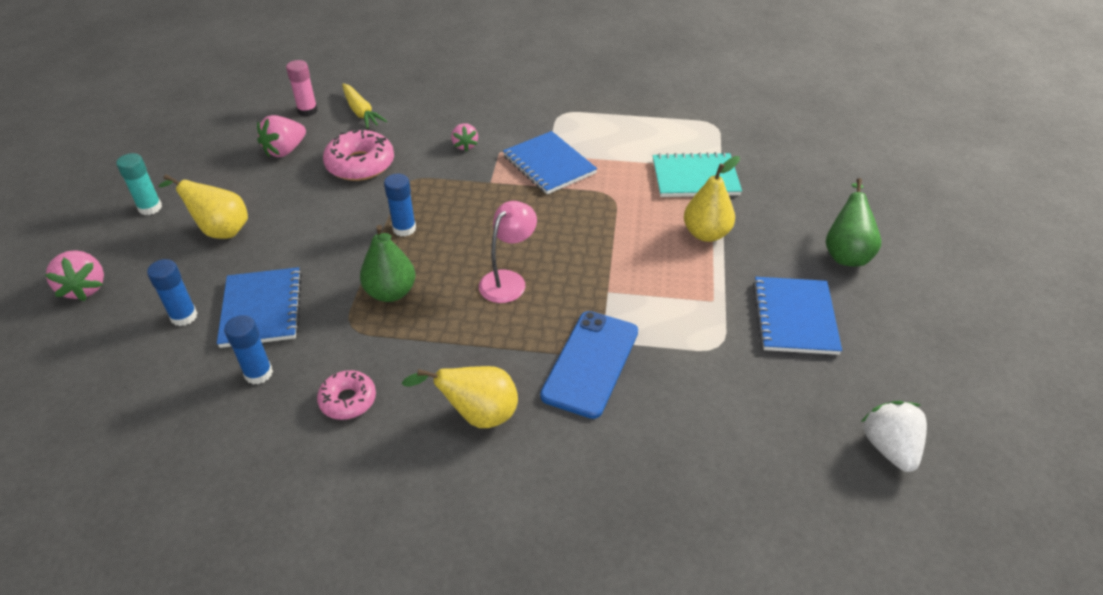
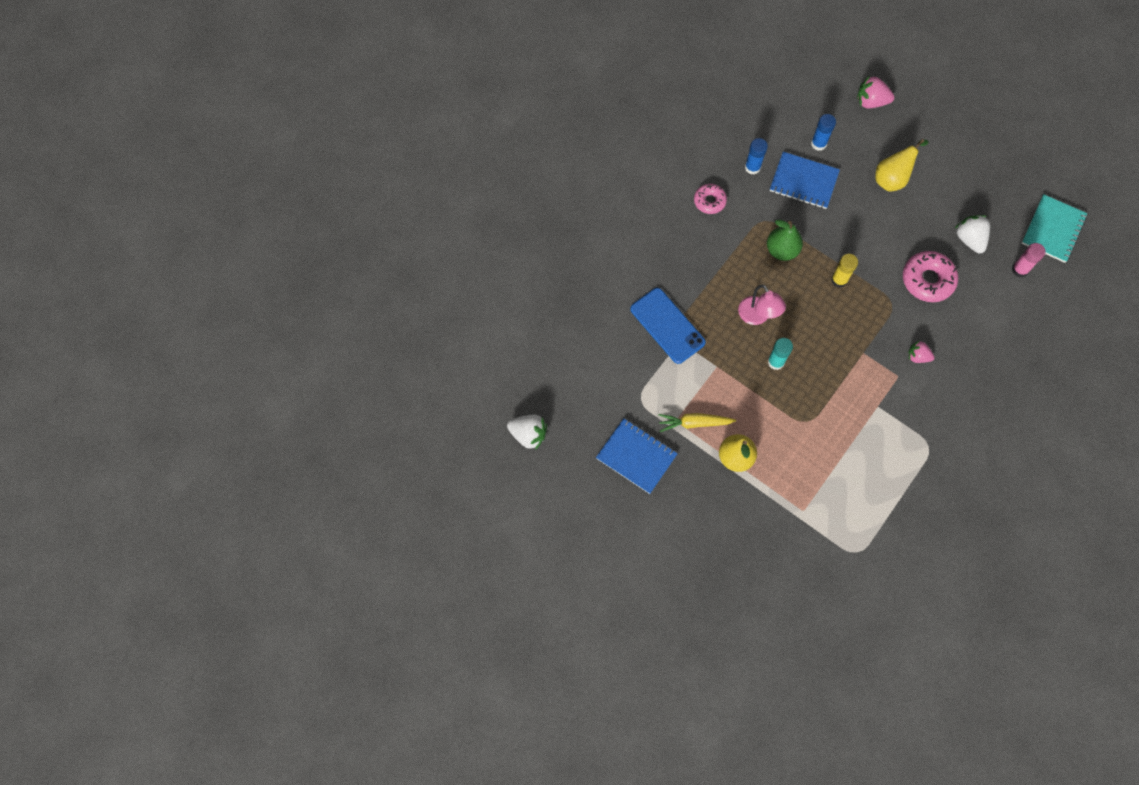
camera: 120 degrees right, 25 degrees up
(150, 208) = (938, 146): turquoise glue stick -> turquoise glue stick (776, 362)
(285, 150) = (969, 239): pink strawberry -> white strawberry
(361, 112) = (1000, 305): yellow carrot -> yellow carrot (694, 423)
(404, 228) = (839, 280): blue glue stick -> yellow glue stick
(477, 415) = (665, 255): yellow pear -> none
(549, 165) = (864, 401): blue notebook -> none
(695, 177) = (797, 491): turquoise notebook -> turquoise notebook (1053, 230)
(846, 253) = (668, 532): green pear -> none

